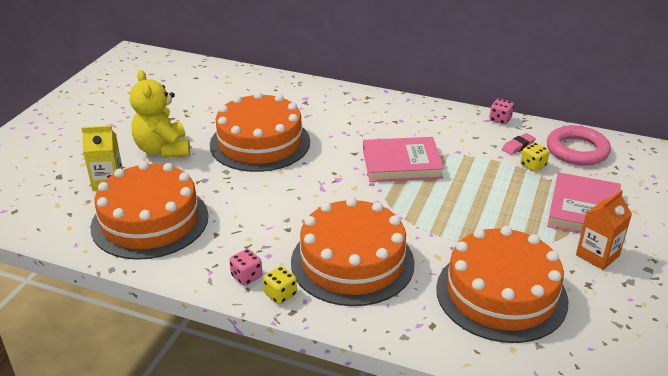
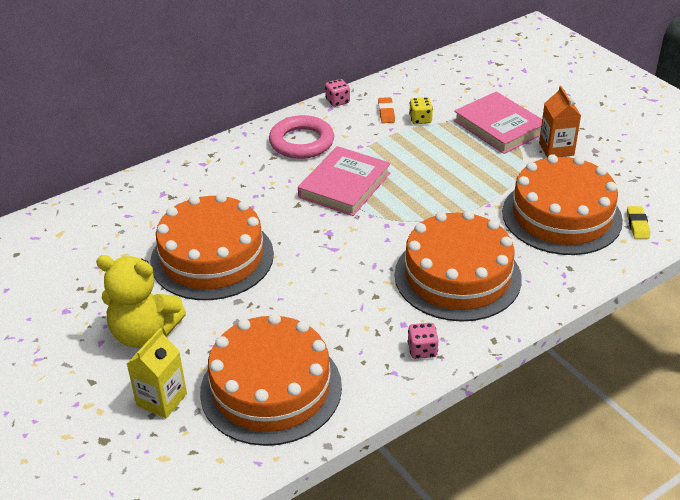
camera: 55 degrees left, 5 degrees up
(280, 294) = (465, 338): yellow dice -> none
(518, 146) = (386, 113): pink eraser -> orange eraser
(548, 351) = (637, 225): none -> yellow eraser
(577, 150) = (422, 88): pink ring -> pink ring (301, 142)

